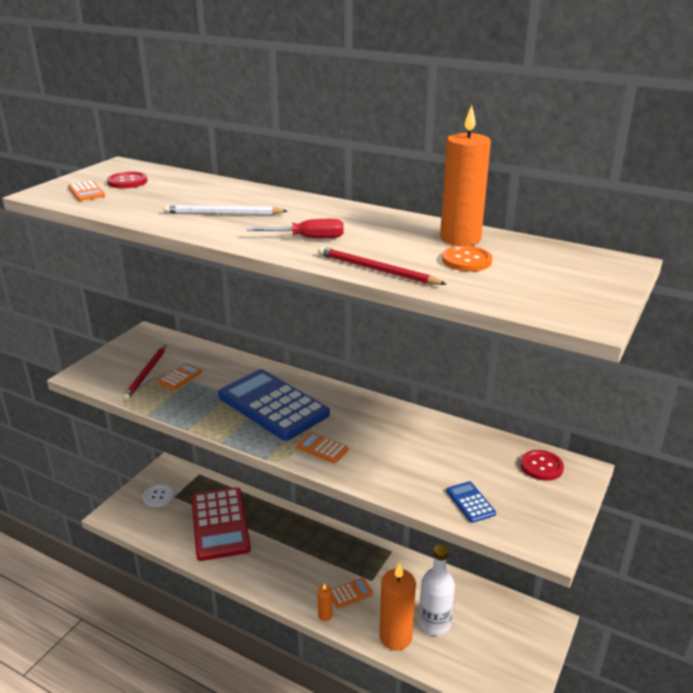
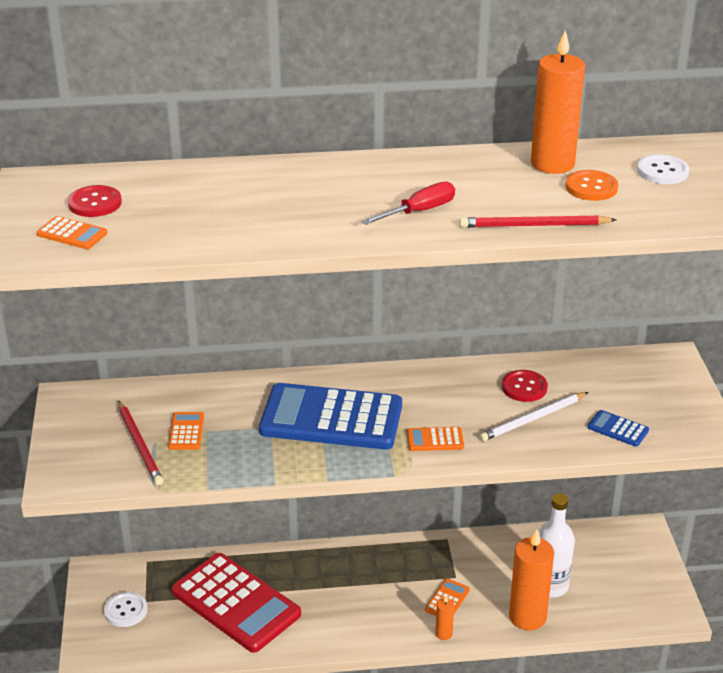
camera: 35 degrees left, 5 degrees up
(223, 213) = (284, 210): white pencil -> white pencil (532, 419)
(541, 466) = (640, 369): red button -> red button (524, 387)
(549, 267) = (662, 171): none -> white button

